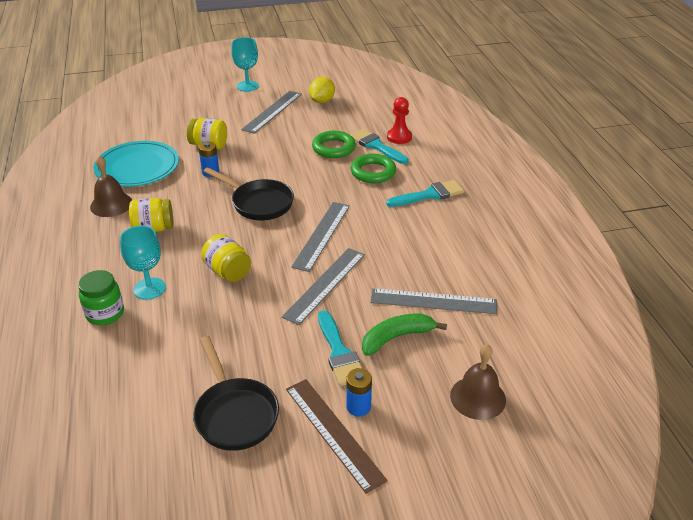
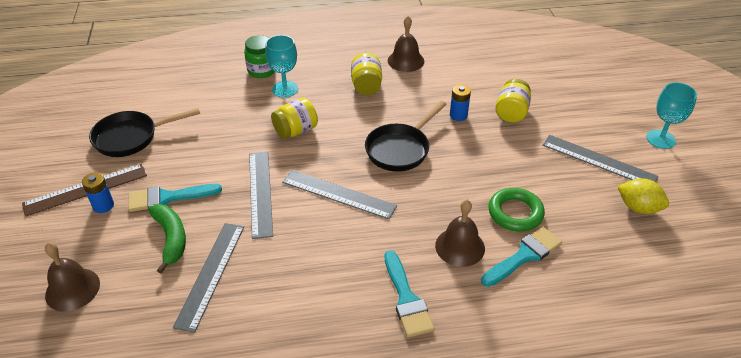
camera: 95 degrees right, 5 degrees up
(137, 167) = (467, 70): turquoise plate -> none
(325, 285) = (260, 193): grey ruler -> grey ruler turned 45 degrees clockwise
(373, 172) = (460, 246): green ring -> brown bell
(399, 137) = (551, 283): red pawn -> none

